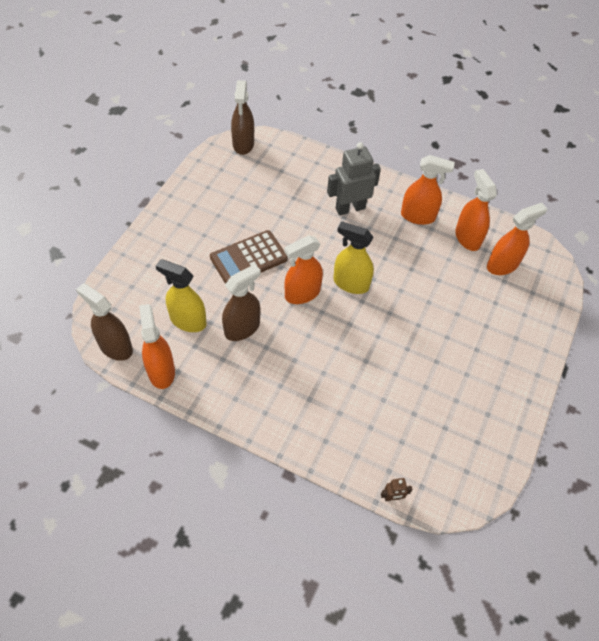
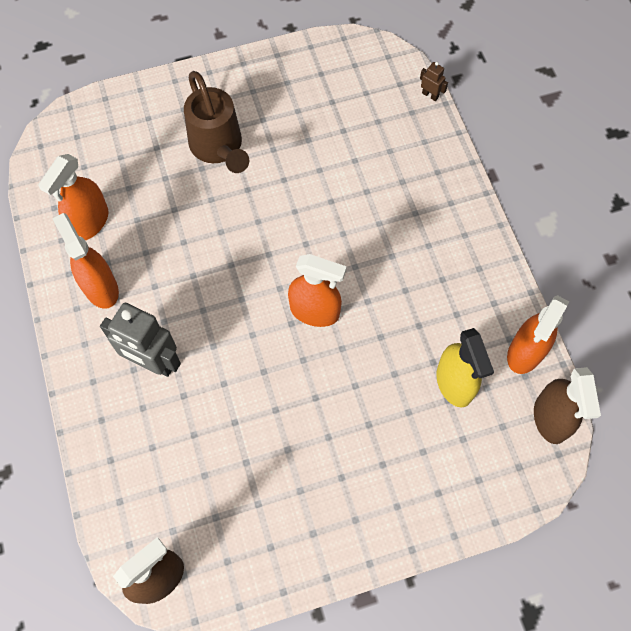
camera: 130 degrees left, 10 degrees up
(242, 328) = (409, 328): brown spray bottle -> none
(248, 258) = (325, 400): brown calculator -> none
(350, 283) = (257, 279): yellow spray bottle -> none
(465, 333) = (218, 147): none -> brown watering can
(502, 265) = (100, 170): orange spray bottle -> none

